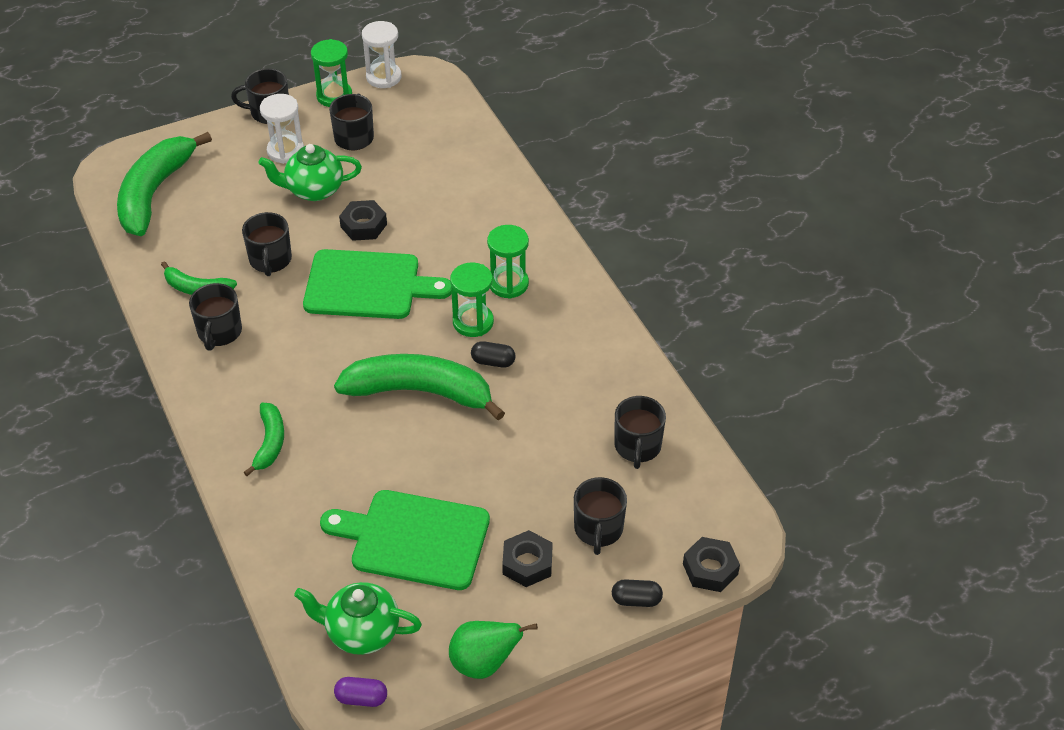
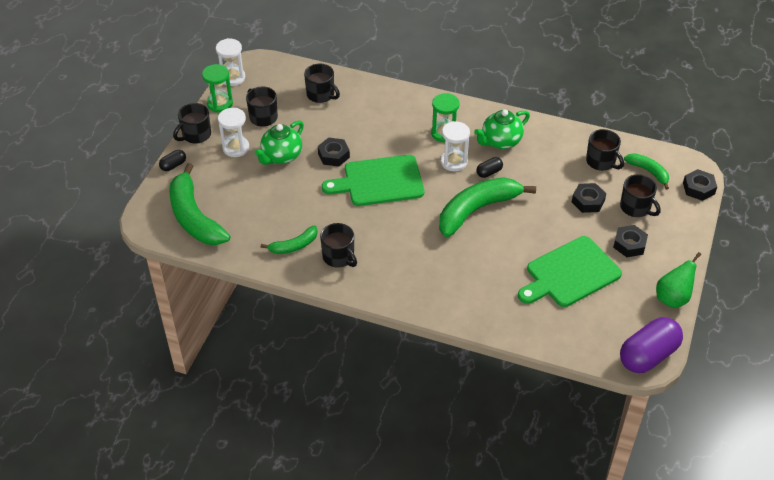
camera: 45 degrees left, 0 degrees up
(270, 260) = (311, 205): black mug -> black mug (321, 95)
(270, 443) = (443, 286): green banana -> green banana (648, 172)
(361, 632) = (607, 330): green teapot -> green teapot (500, 141)
(361, 698) = (648, 355): purple capsule -> purple capsule, size x2.16
(368, 285) = (379, 181): green cutting board -> green cutting board turned 150 degrees counterclockwise
(473, 322) = (454, 162): green hourglass -> white hourglass
(554, 478) = (588, 201): none -> black nut
(636, 600) = (690, 223): black capsule -> black capsule (173, 165)

